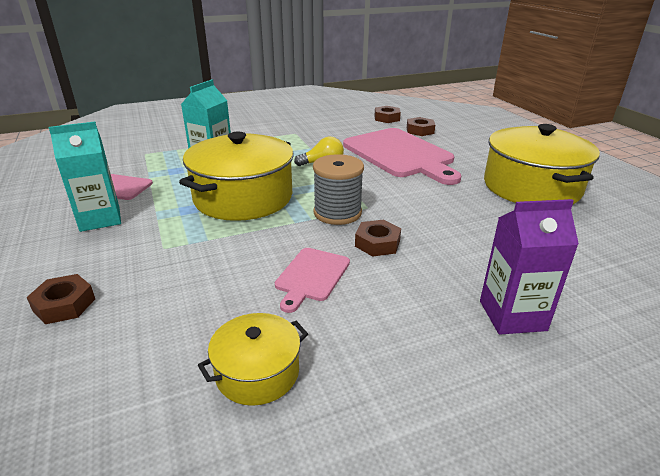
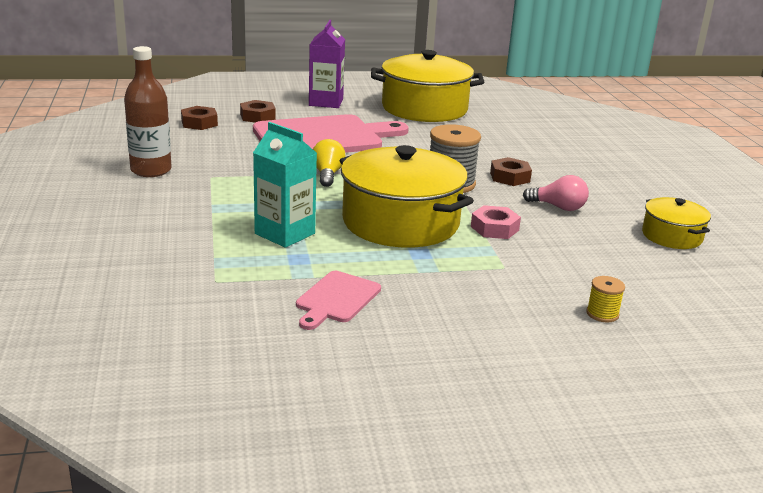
camera: 80 degrees left, 5 degrees down
(64, 305) = (602, 314): brown nut -> yellow spool
(100, 219) = (430, 305): turquoise carton -> none
(244, 239) = (494, 228): none -> pink nut
(295, 119) = (151, 170): none -> brown bottle
(311, 276) = (558, 207): pink cutting board -> pink light bulb
(512, 315) = (604, 156): purple carton -> purple carton (326, 102)

